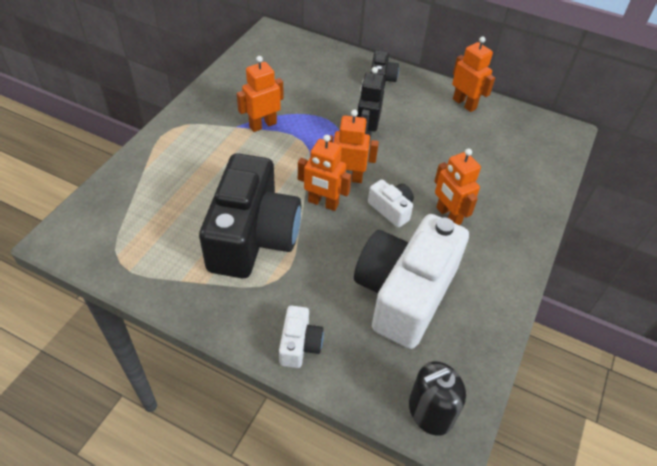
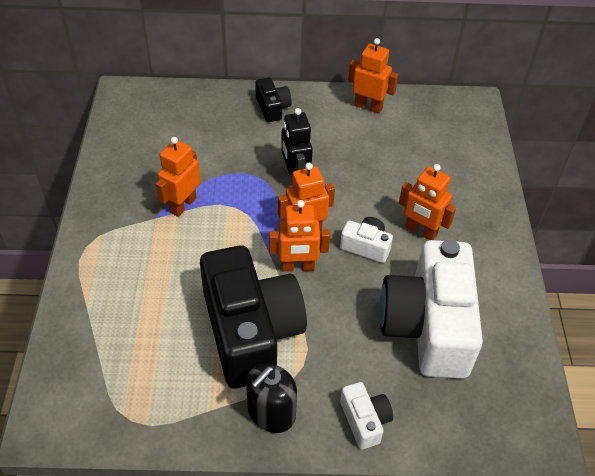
camera: 25 degrees left, 0 degrees up
(430, 411) = (514, 427): black soap dispenser -> black soap dispenser (271, 413)

